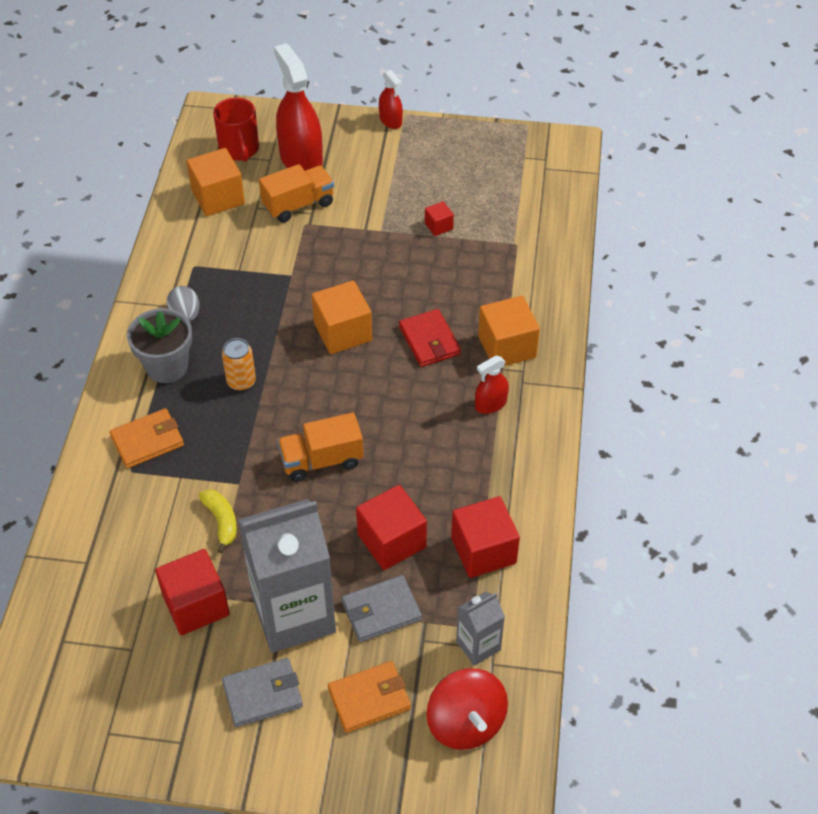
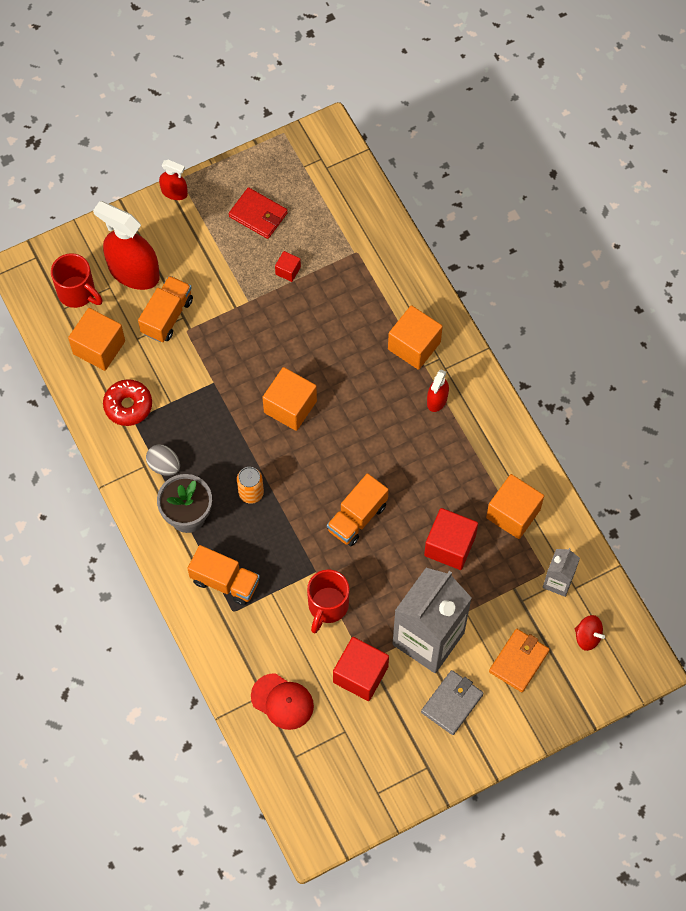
camera: 35 degrees left, 15 degrees up
(98, 581) = (282, 701): none -> red cap
(147, 441) = (225, 581): orange wallet -> orange truck
(200, 253) = (128, 406): none -> red donut
(221, 521) = (327, 606): yellow banana -> red mug
(381, 611) = (481, 598): grey wallet -> none
(429, 340) = (357, 375): red wallet -> red wallet (258, 215)
(466, 723) = (587, 636): red spinning top -> red spinning top, size x0.58
(483, 550) = (513, 513): red cube -> orange cube

